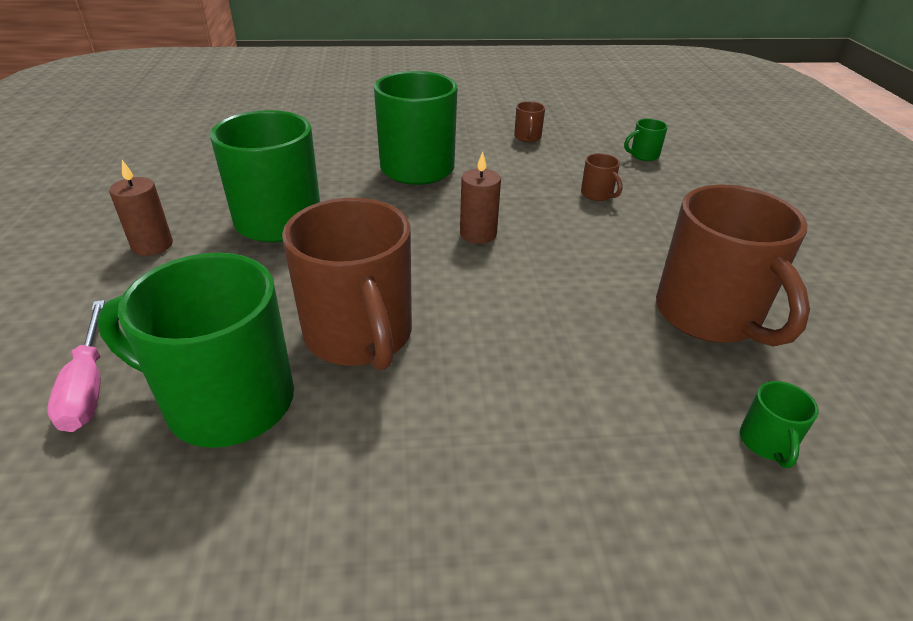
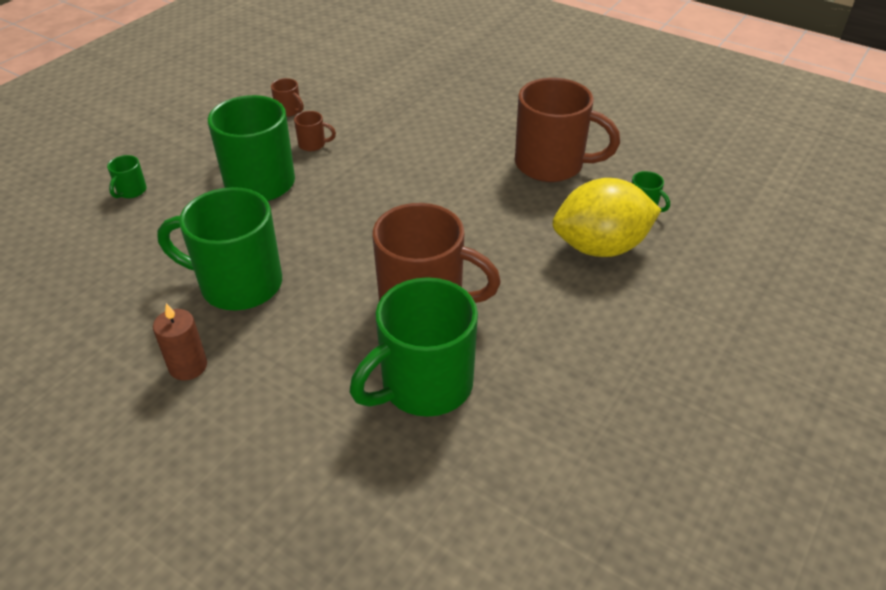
camera: 50 degrees left, 5 degrees up
(88, 385) = (338, 449): pink screwdriver -> none
(478, 234) = (379, 201): brown candle -> none
(597, 194) = (399, 128): brown mug -> brown mug (313, 144)
(627, 438) = (600, 247): none -> yellow lemon
(643, 155) = (381, 82): green mug -> green mug (131, 191)

